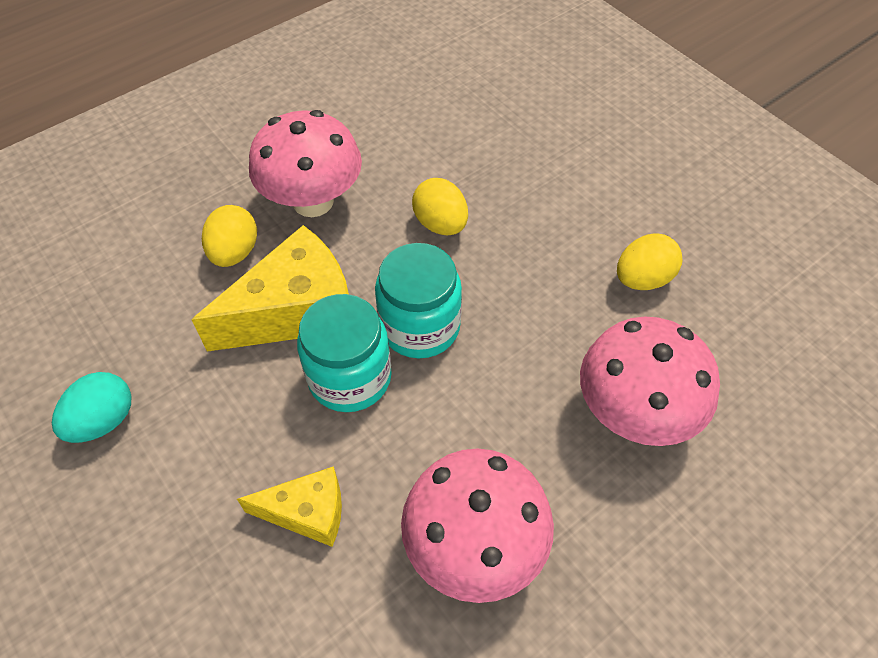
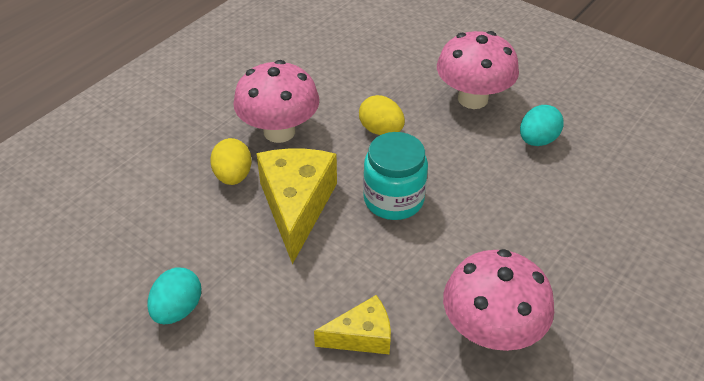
camera: 15 degrees left, 10 degrees down
(295, 310) = (296, 206): yellow cheese -> yellow cheese turned 45 degrees counterclockwise
(350, 377) = (356, 242): turquoise jar -> none
(634, 413) = (565, 224): pink mushroom -> pink mushroom (472, 99)
(643, 279) = (537, 140): yellow egg -> turquoise egg

